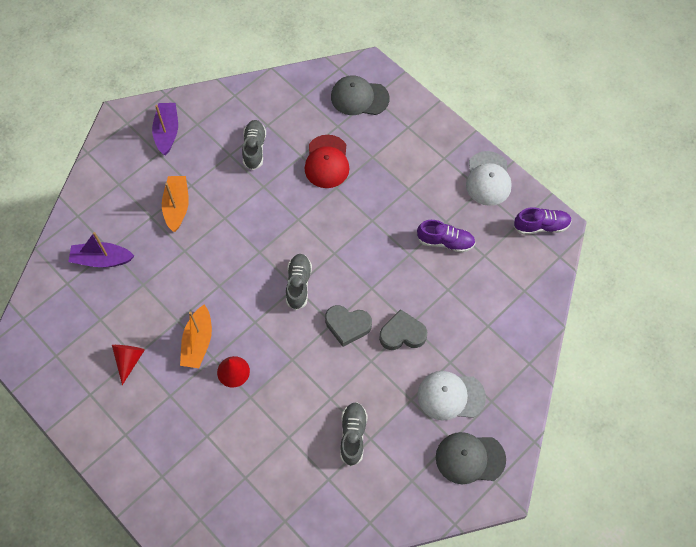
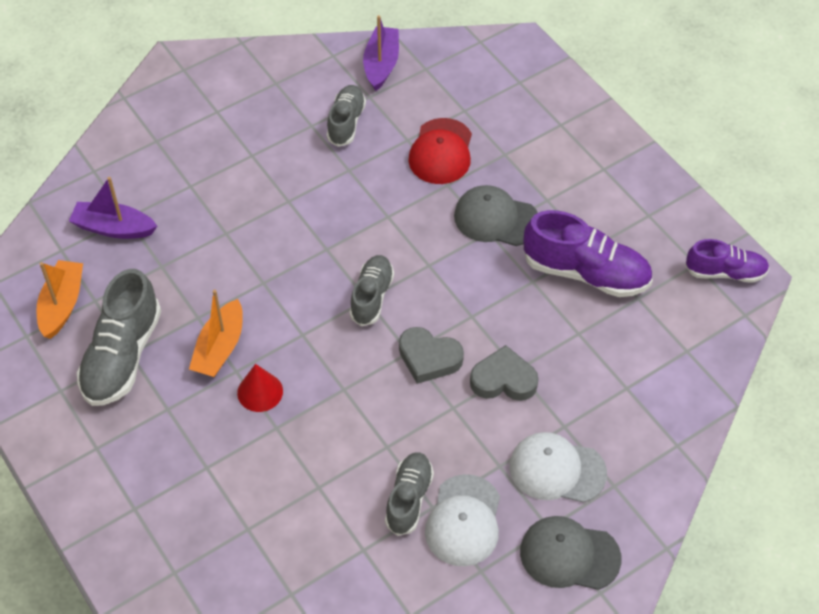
camera: 10 degrees right, 10 degrees down
(129, 360) = (122, 356): red cone -> grey shoe
(167, 132) = (234, 87): purple boat -> purple boat (381, 64)
(177, 206) = (227, 178): orange boat -> orange boat (62, 305)
(359, 98) = (501, 80): grey cap -> grey cap (496, 219)
(445, 242) = (586, 273): purple shoe -> purple shoe, size x1.61
(488, 179) = (661, 203): white cap -> white cap (464, 521)

